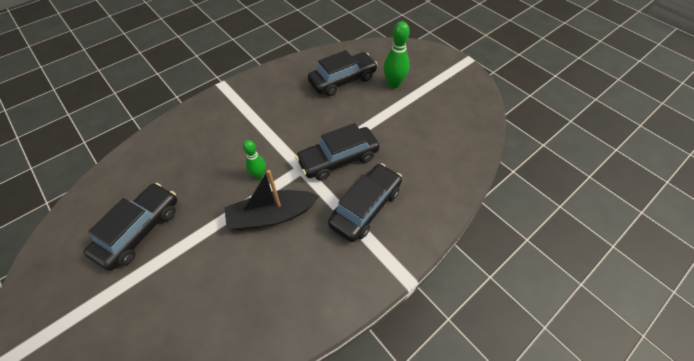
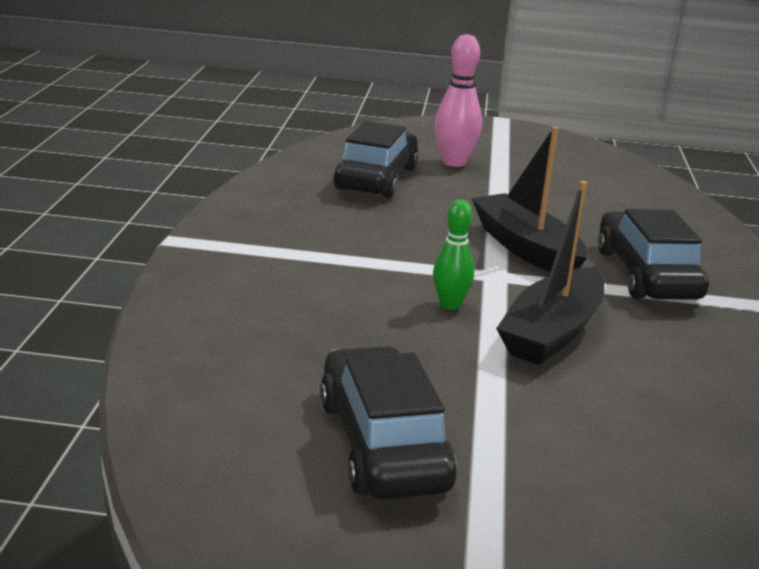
camera: 45 degrees left, 30 degrees down
(338, 159) = (526, 248): black car -> black boat
(394, 84) = (454, 162): green bowling pin -> pink bowling pin

